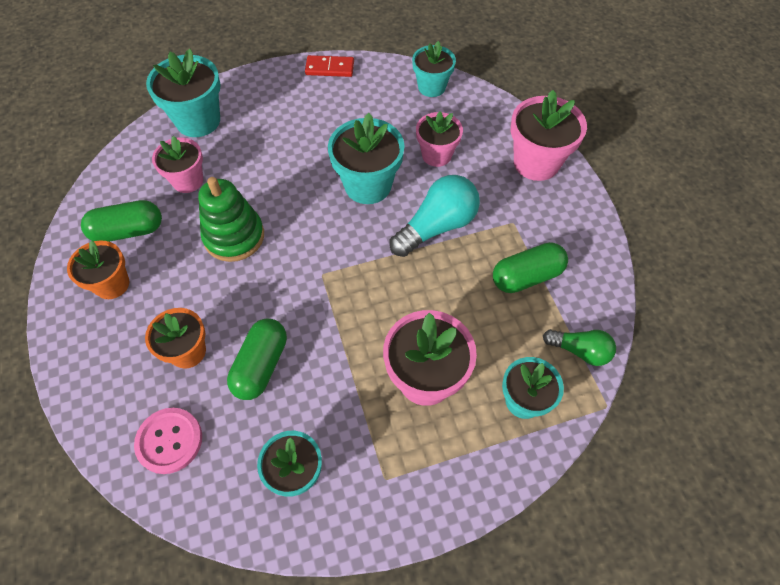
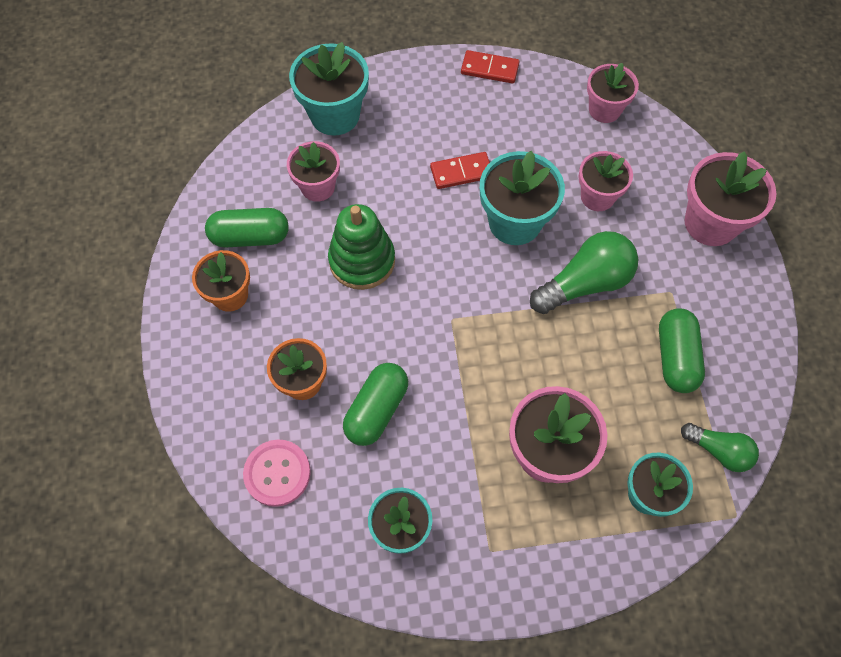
camera: 10 degrees right, 5 degrees up
(315, 151) = (461, 172): none -> red domino
(431, 87) = (604, 110): turquoise flower pot -> pink flower pot
(437, 226) = (585, 283): turquoise light bulb -> green light bulb
(526, 276) = (675, 357): green capsule -> green capsule turned 75 degrees counterclockwise

